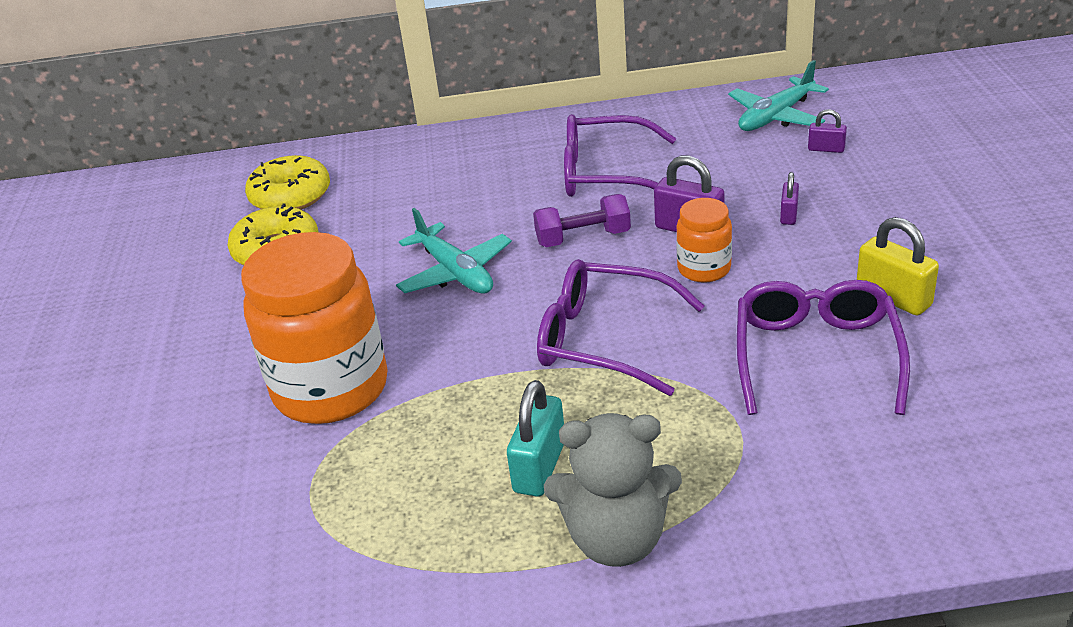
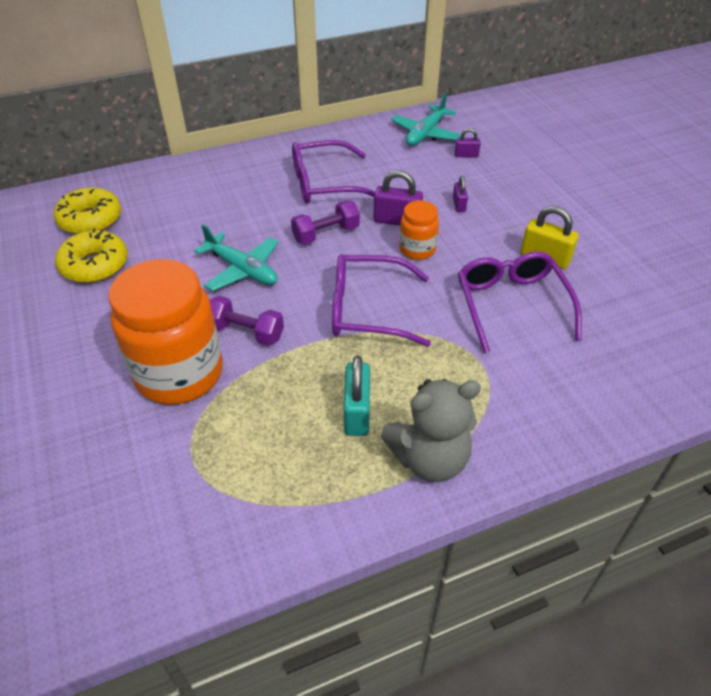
camera: 20 degrees left, 10 degrees up
(431, 349) = (245, 332): none -> purple dumbbell

